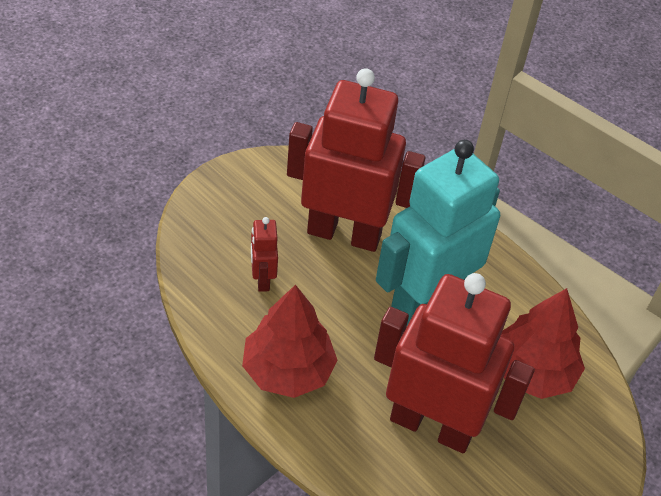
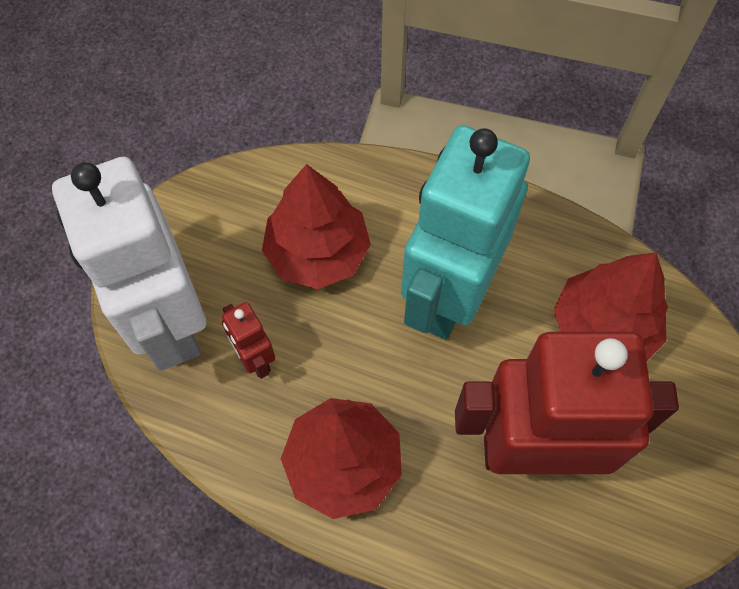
camera: 20 degrees left, 15 degrees up
(215, 232) = (169, 322): none -> white robot
(344, 233) = (317, 252): red robot -> red tree

